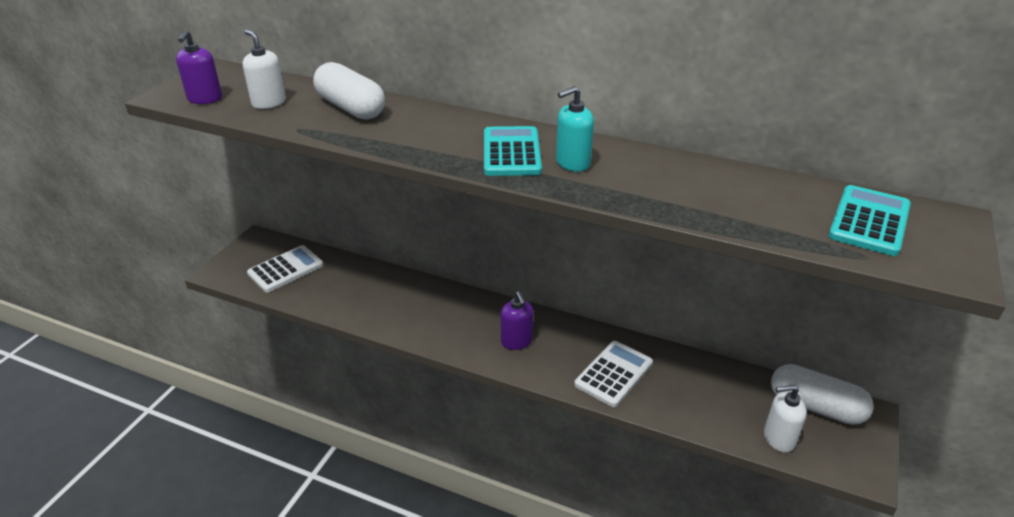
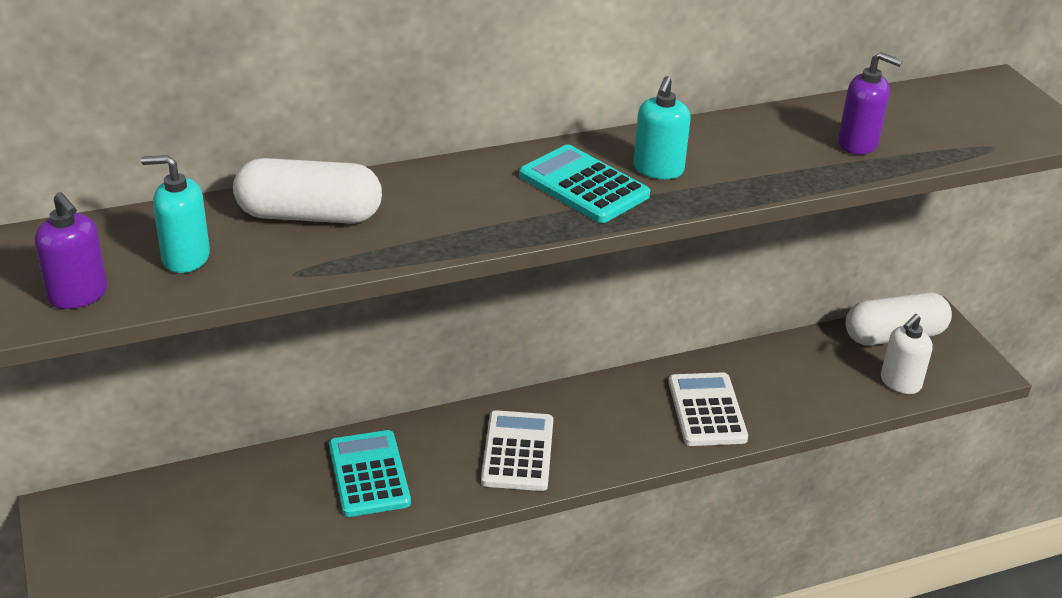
camera: 45 degrees left, 0 degrees up
(269, 103) = (185, 258): white soap dispenser -> turquoise soap dispenser
(285, 269) = (171, 524): white calculator -> white calculator (518, 452)
(516, 341) = (575, 436): purple soap dispenser -> purple soap dispenser (858, 144)
(869, 221) = (953, 113): turquoise calculator -> turquoise calculator (369, 474)

